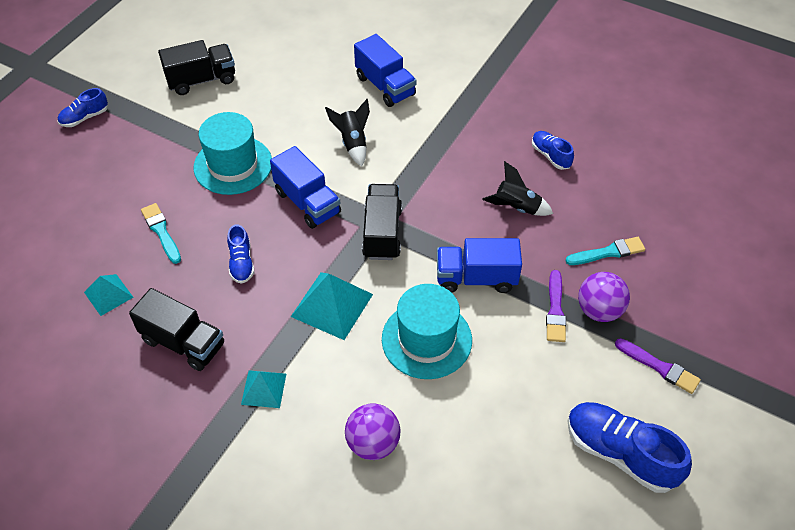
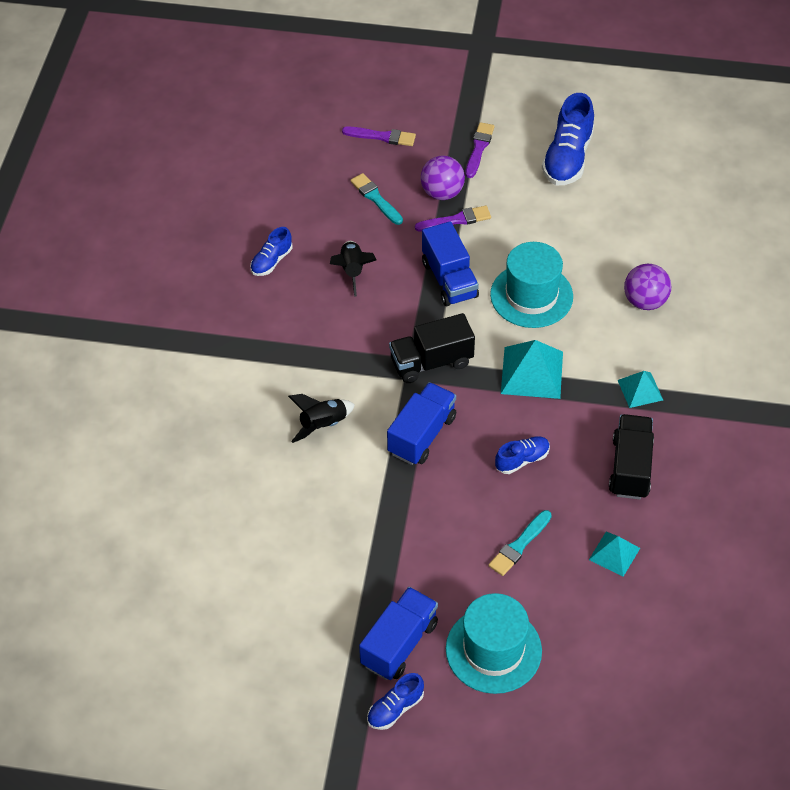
camera: 110 degrees left, 0 degrees up
(85, 117) = (395, 708): blue shoe -> blue shoe turned 105 degrees clockwise
(201, 80) = (282, 612): black truck -> none
(233, 165) = (401, 521): turquoise hat -> turquoise hat (493, 650)
(385, 86) = (222, 425): blue truck -> blue truck (399, 644)
(699, 284) = (382, 137): none -> purple brush

